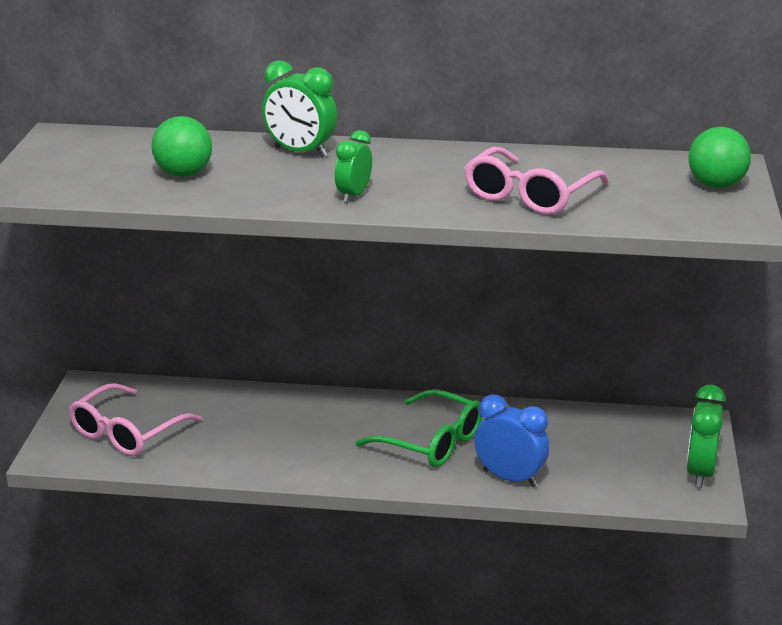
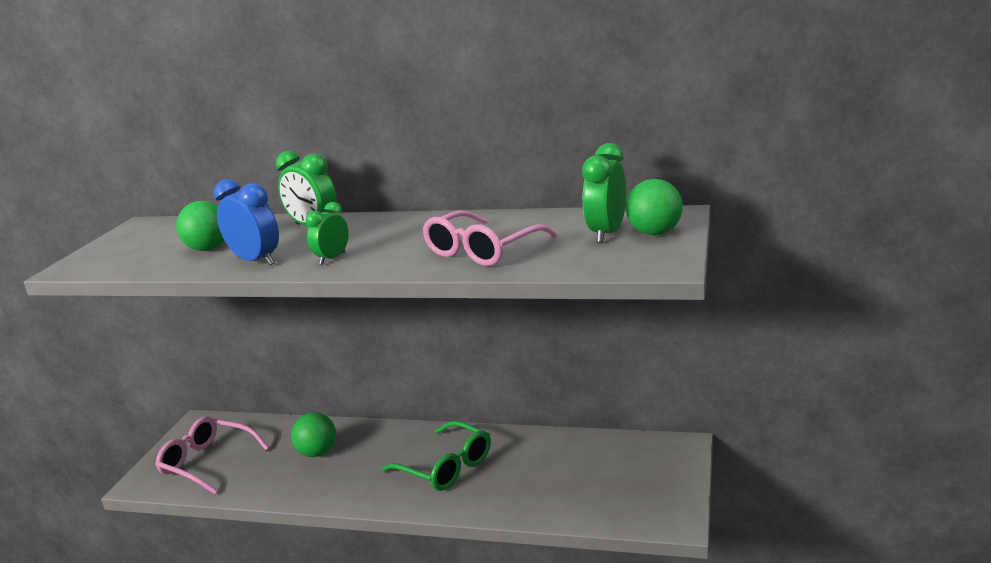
camera: 10 degrees right, 5 degrees down
(127, 433) = (207, 462): pink glasses -> pink glasses turned 75 degrees clockwise
(265, 424) = (317, 453): none -> green ball
(510, 478) = (502, 500): blue clock -> blue clock (256, 261)
(700, 473) = (673, 494): green clock -> green clock (607, 233)

